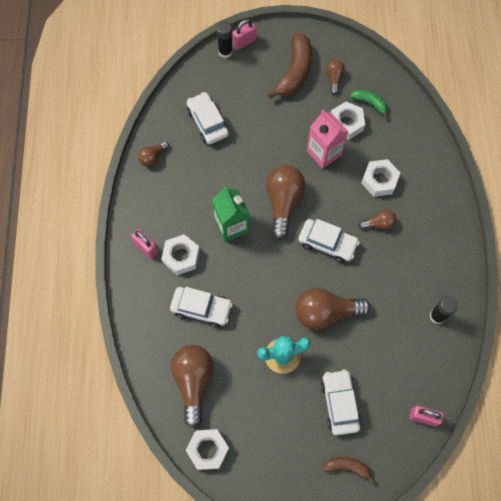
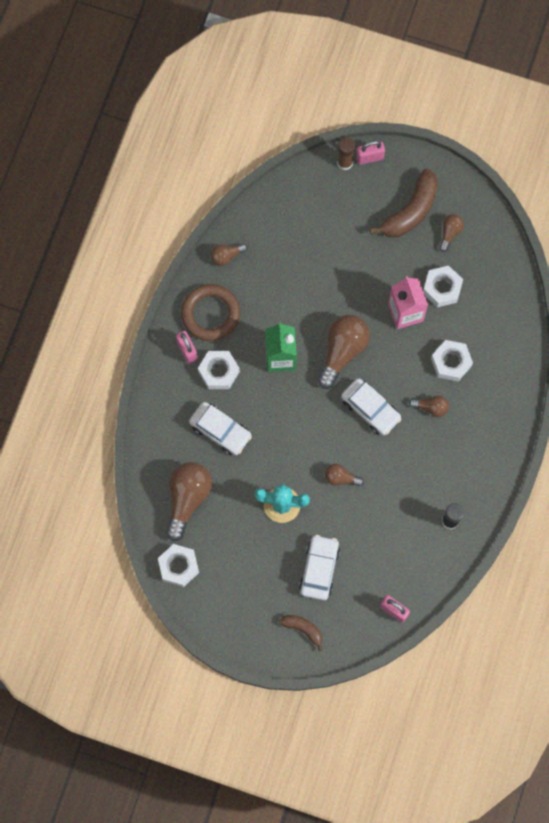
camera: 20 degrees right, 5 degrees up
(156, 210) = (210, 314): none -> brown ring
(207, 122) = (297, 237): white car -> none
(225, 52) = (345, 162): black glue stick -> brown glue stick
(325, 312) = (340, 478): brown light bulb -> brown light bulb, size x0.51
(370, 103) = (476, 274): green banana -> none

